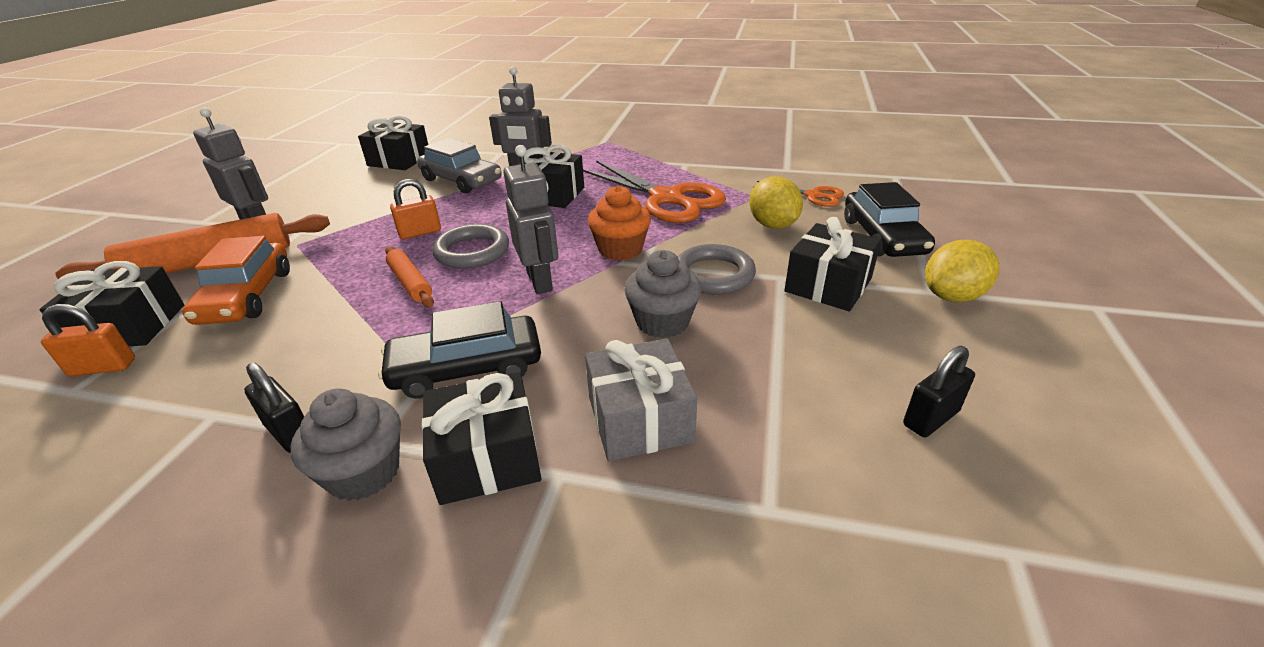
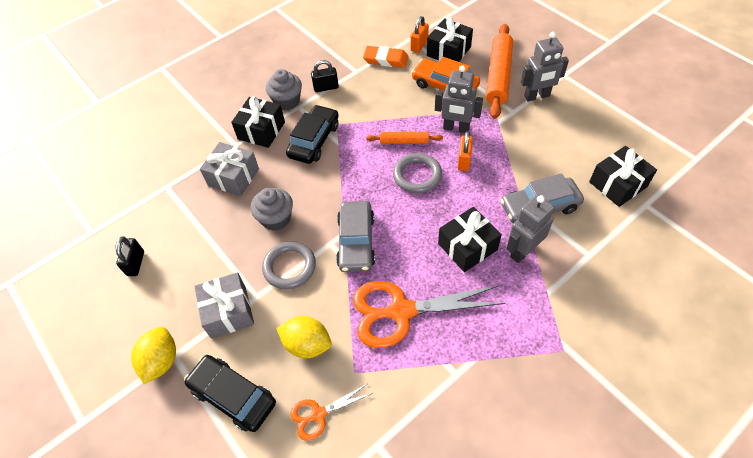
camera: 130 degrees right, 20 degrees up
(161, 391) = (386, 59): none -> orange eraser
(540, 281) = (357, 190): grey robot -> grey robot (456, 128)
(620, 249) = (356, 241): orange cupcake -> grey car
(828, 285) = (228, 311): black gift -> grey gift

